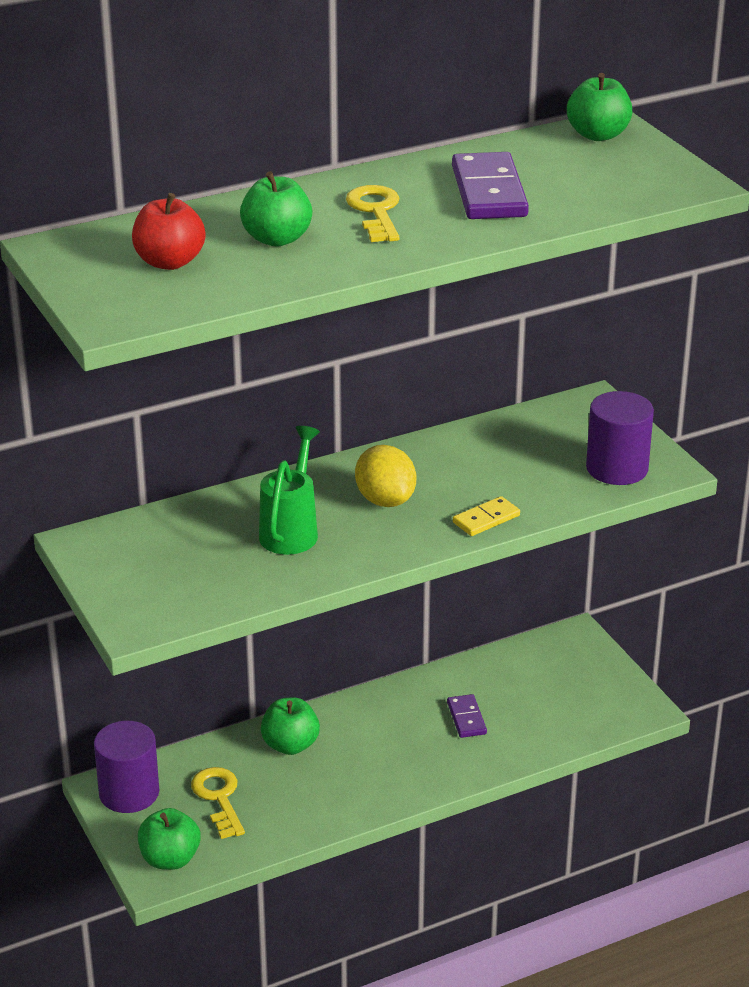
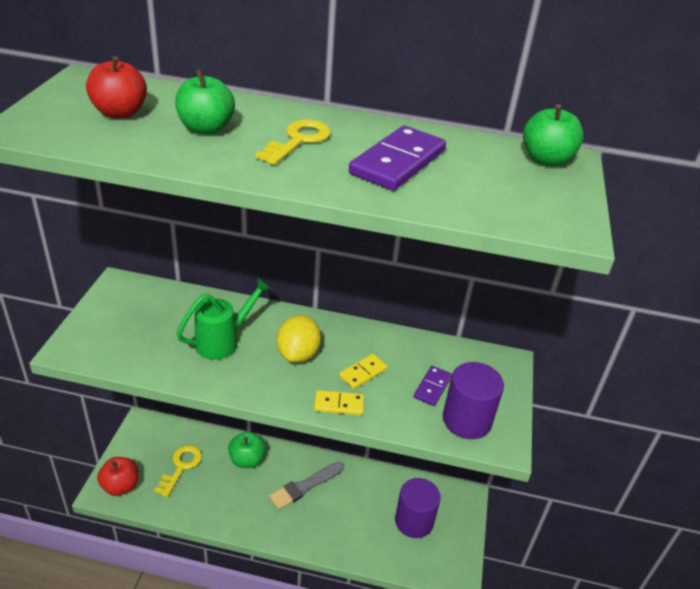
camera: 35 degrees right, 5 degrees up
(129, 793) = (148, 434): purple cylinder -> purple cylinder (414, 521)
(170, 859) = (120, 486): green apple -> red apple
(391, 729) = (305, 486): none -> grey brush
(466, 718) = (350, 507): purple domino -> purple domino (432, 387)
(472, 482) = (363, 373): none -> yellow domino

